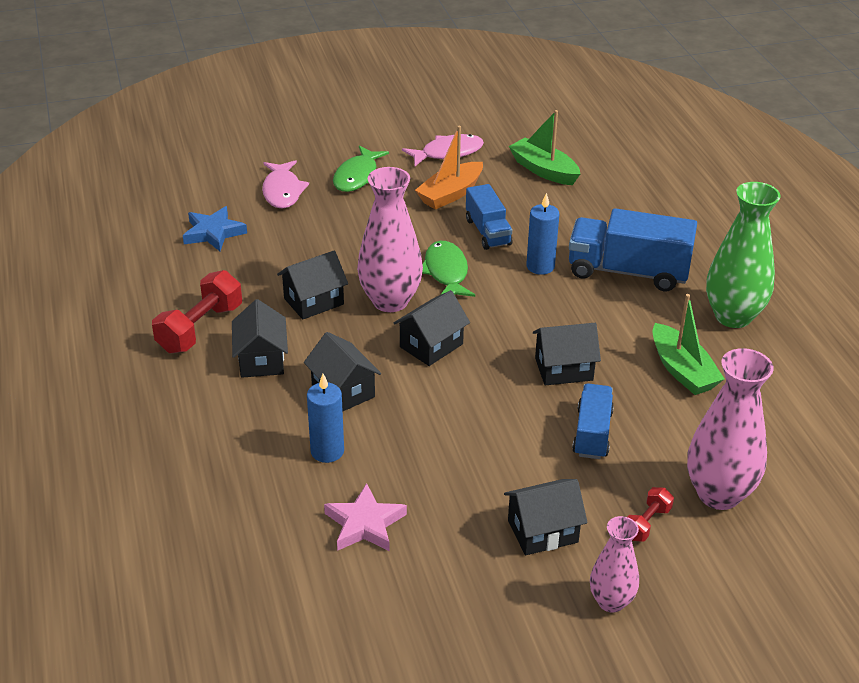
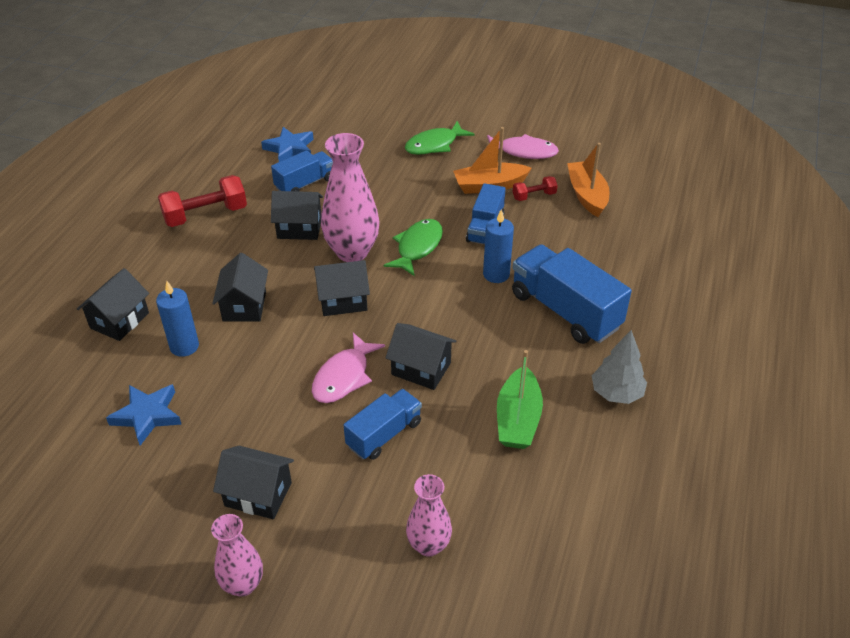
camera: 35 degrees right, 5 degrees up
(261, 360) = (218, 256): black house -> black house (119, 320)
(270, 259) = (305, 184): none -> blue truck
(282, 191) = (369, 136): pink fish -> pink fish (344, 377)
(364, 524) = (147, 415): pink star -> blue star
(544, 170) = (587, 195): green boat -> orange boat
(646, 523) = (342, 535): red dumbbell -> red dumbbell (534, 196)
(718, 494) = (428, 545): pink vase -> pink vase, size x0.59
(733, 316) = (616, 393): green vase -> grey tree

